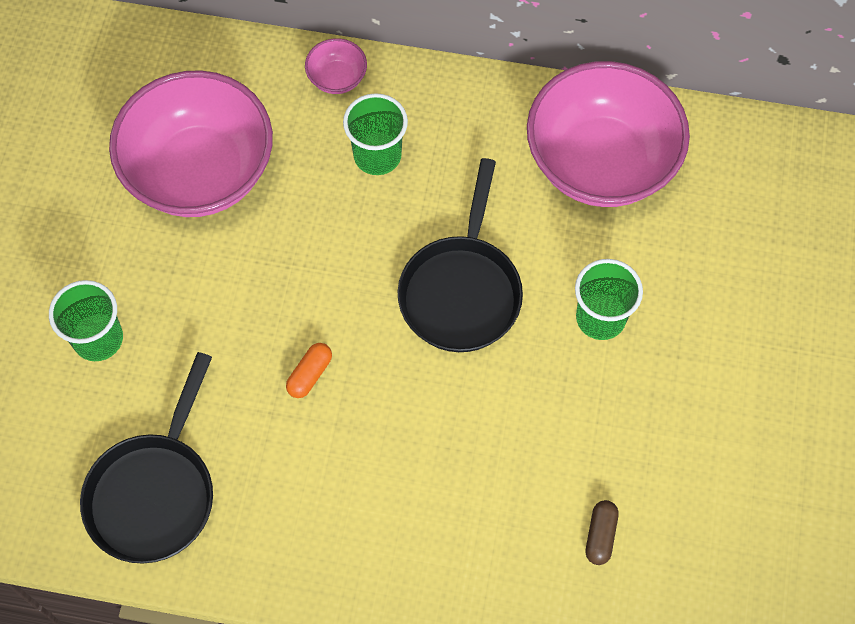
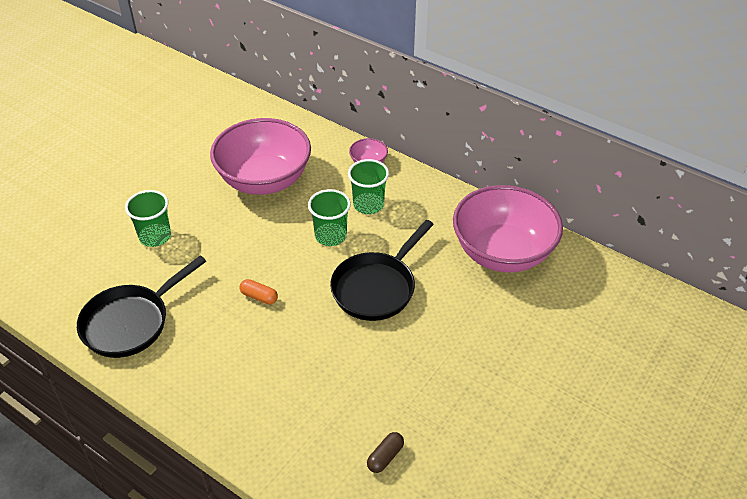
camera: 25 degrees right, 20 degrees down
(309, 374) = (259, 297): orange capsule -> orange capsule turned 60 degrees clockwise
(600, 318) = (456, 333): green cup -> green cup (330, 236)

